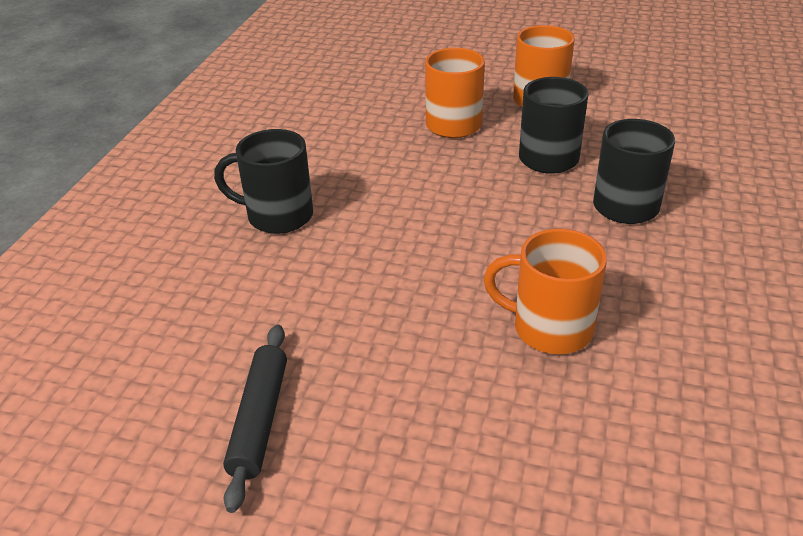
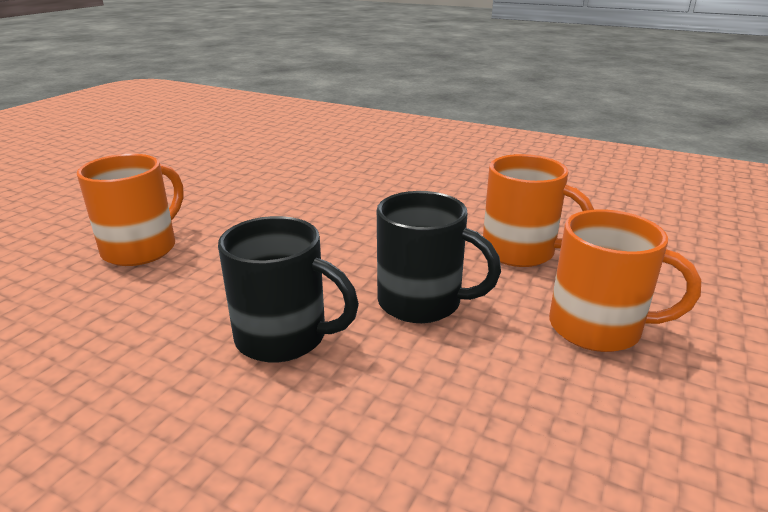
camera: 100 degrees right, 10 degrees down
(260, 420) = (176, 157): black rolling pin -> none
(277, 216) = (376, 166): black mug -> none

